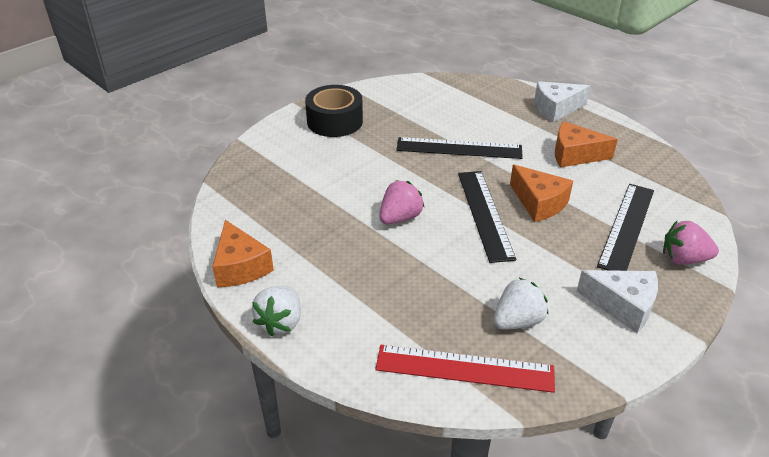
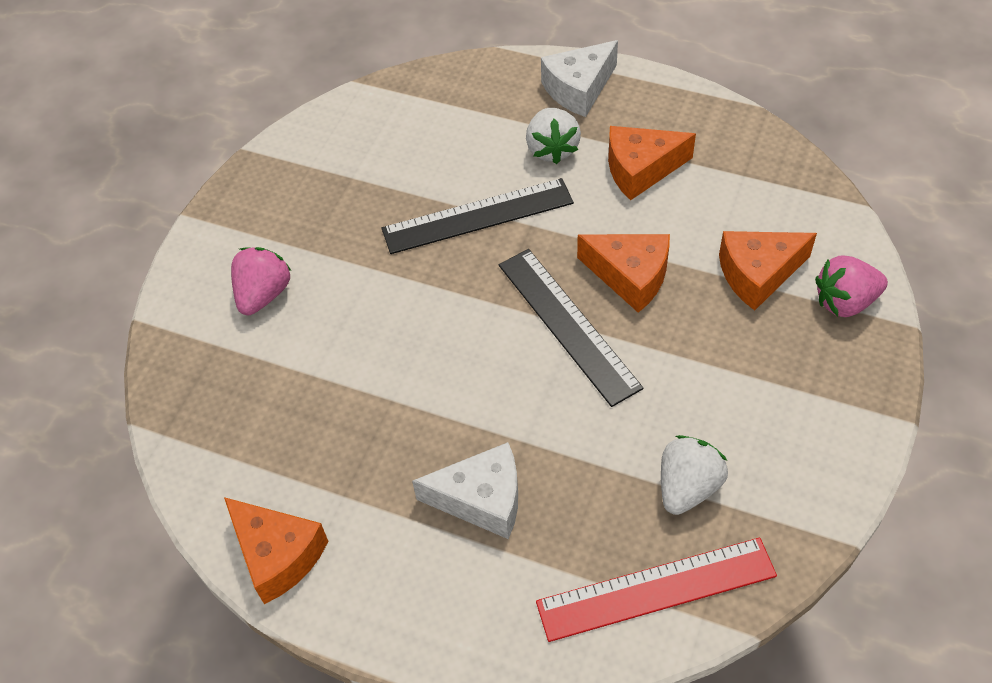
camera: 20 degrees left, 15 degrees up
(280, 322) = (386, 623): white strawberry -> white strawberry (552, 149)
(335, 121) = (269, 230): black tape -> none
(400, 218) = (457, 377): pink strawberry -> pink strawberry (264, 294)
(623, 306) = (802, 408): white cheese -> white cheese (482, 499)
(627, 227) = (758, 274): black ruler -> orange cheese

